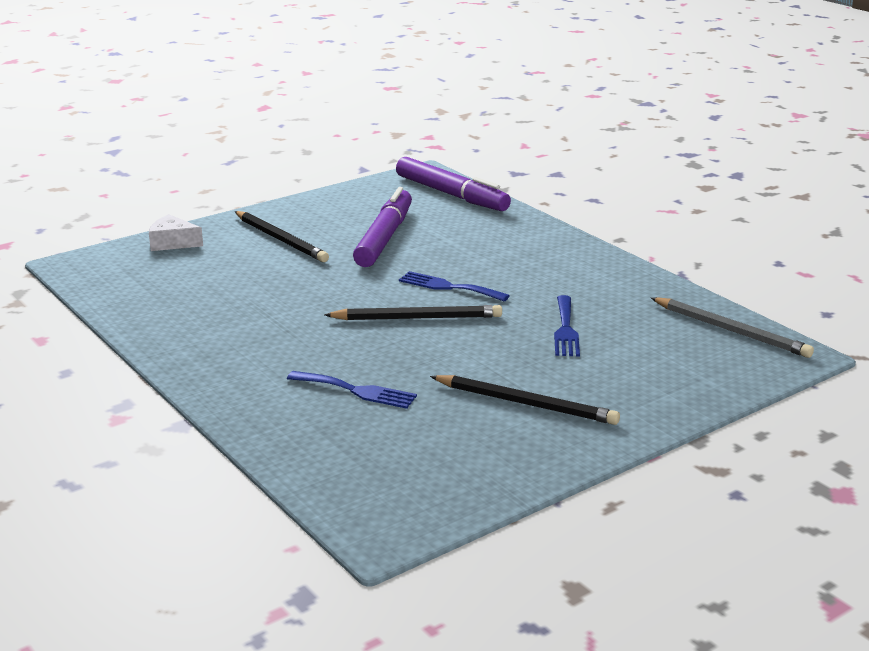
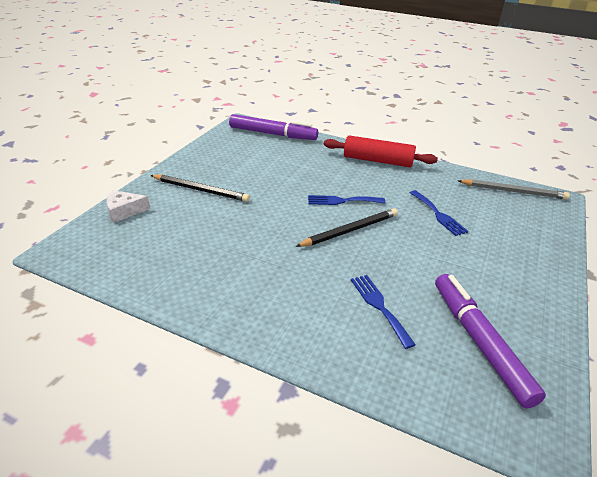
camera: 30 degrees left, 10 degrees up
(356, 391) = (379, 306): blue fork -> blue fork turned 105 degrees counterclockwise
(384, 238) = (266, 173): purple marker -> purple marker (479, 342)
(526, 403) = (484, 280): black pencil -> none
(566, 253) = (377, 160): none -> red rolling pin

